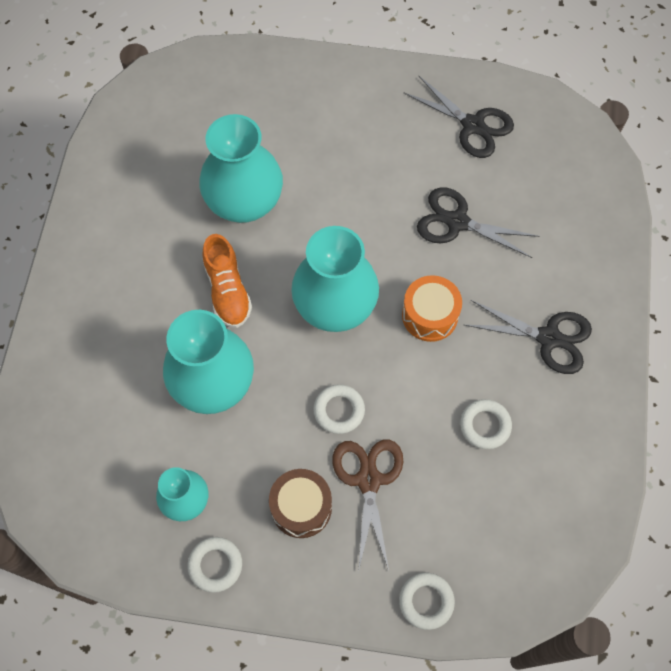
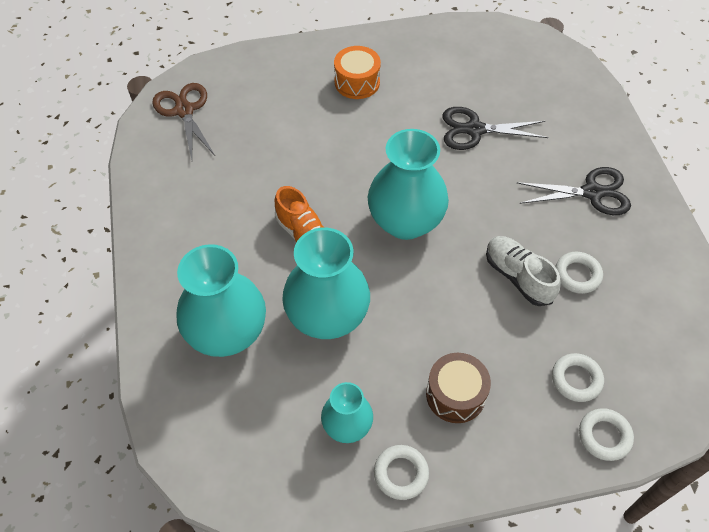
camera: 20 degrees left, 10 degrees down
(244, 202) = (289, 165): turquoise vase -> turquoise vase (227, 333)
(339, 410) = (449, 303): white ring -> white ring (576, 379)
(368, 480) = (503, 351): brown scissors -> brown scissors (184, 111)
(422, 406) = (518, 277): none -> white shoe
(430, 315) = (488, 205): orange drum -> orange drum (357, 82)
(473, 125) = (451, 59): black scissors -> none

